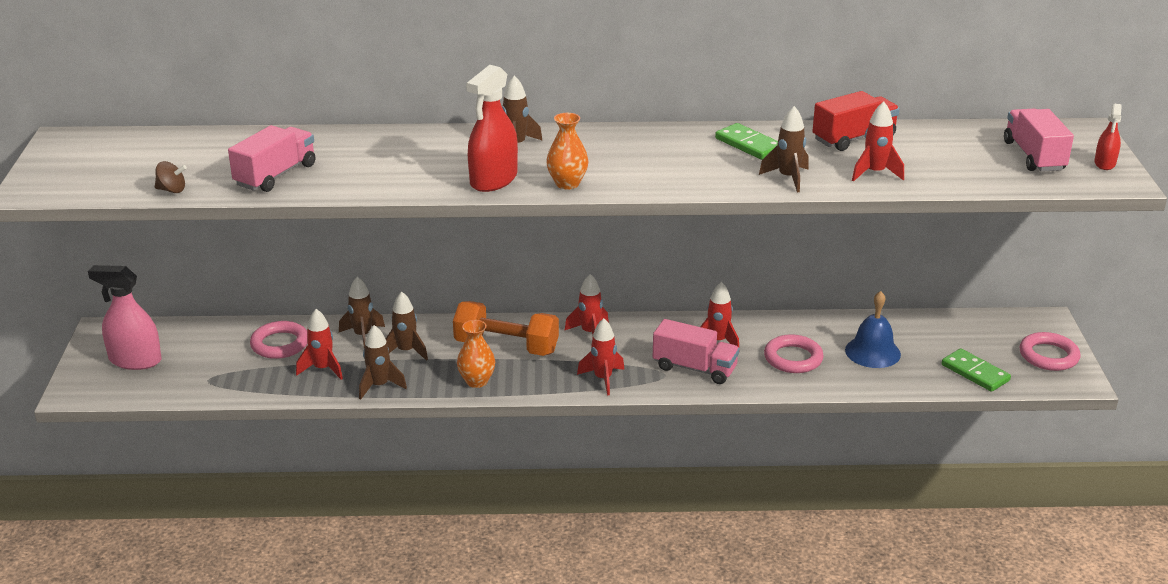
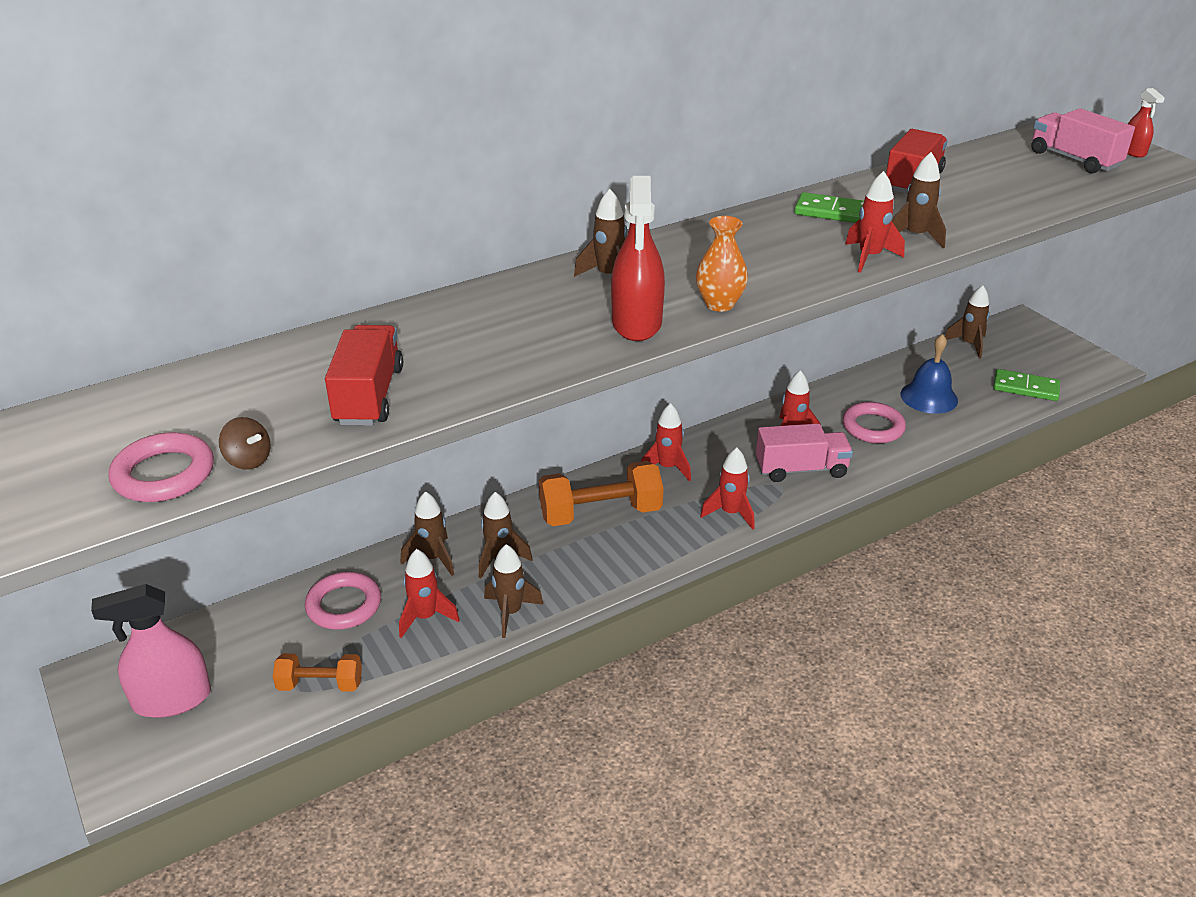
camera: 30 degrees left, 5 degrees up
(172, 190) = (248, 460): brown spinning top -> brown spinning top turned 60 degrees clockwise
(223, 384) = (320, 684): none -> orange dumbbell
(275, 175) = (369, 396): pink truck -> red truck
(477, 381) = (609, 565): orange vase -> none
(875, 173) = (979, 210): red rocket -> red rocket (869, 257)
(965, 324) = (969, 345): none -> brown rocket
(1048, 356) = (1059, 352): pink ring -> pink ring (164, 474)

